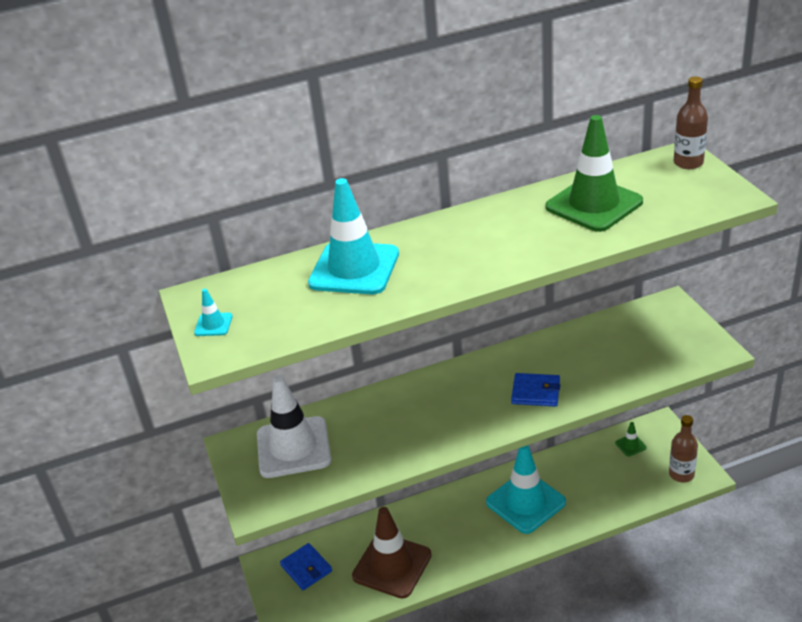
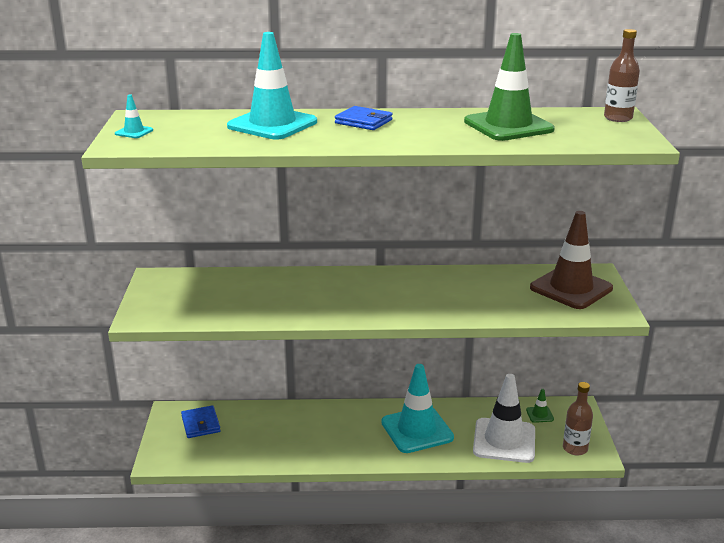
camera: 15 degrees right, 10 degrees down
(293, 447) = (199, 289): white traffic cone -> white traffic cone (504, 441)
(392, 565) = (272, 442): brown traffic cone -> brown traffic cone (571, 288)
(536, 392) = (428, 302): blue wallet -> blue wallet (363, 121)

